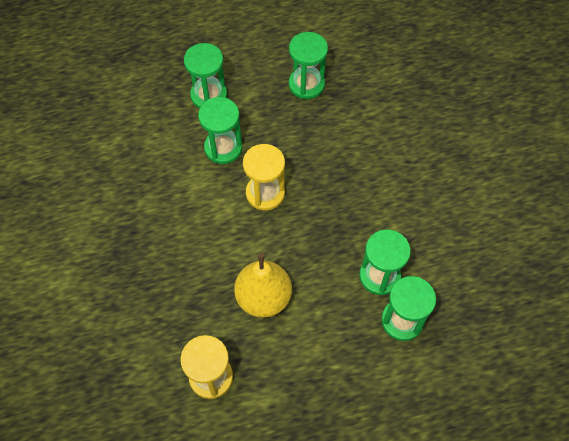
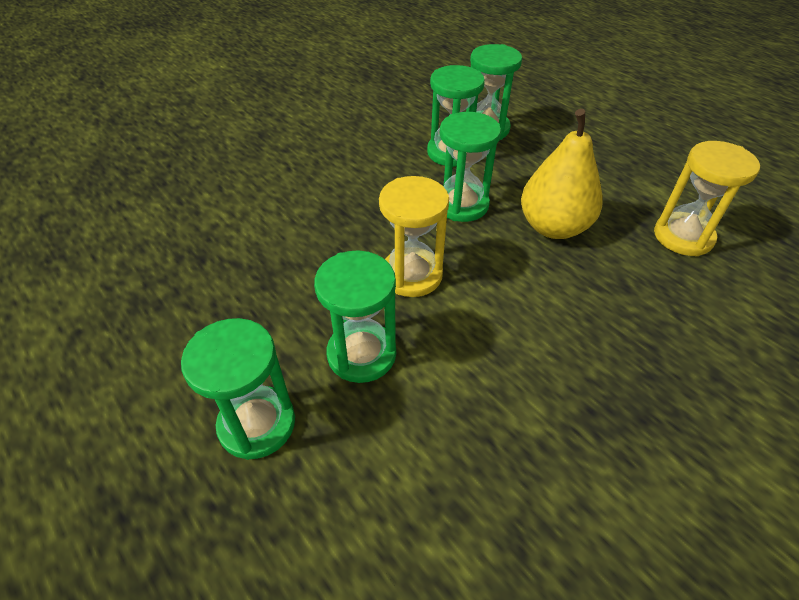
camera: 115 degrees left, 15 degrees down
(306, 84) = (190, 295): green hourglass -> green hourglass (461, 204)

